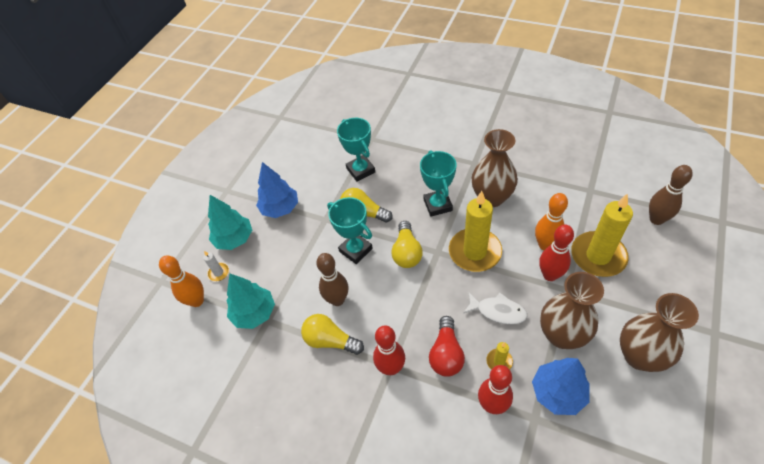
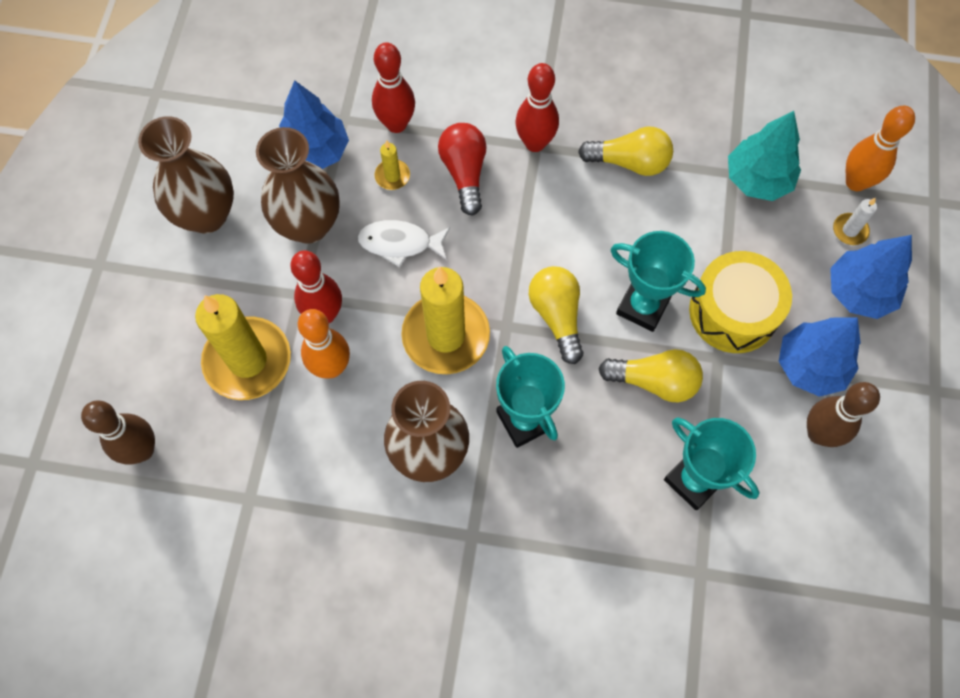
camera: 160 degrees right, 15 degrees up
(234, 239) = (859, 292): turquoise tree -> blue tree
(307, 240) = (733, 312): none -> yellow drum
(337, 300) = (641, 220): brown bowling pin -> brown bowling pin (819, 433)

